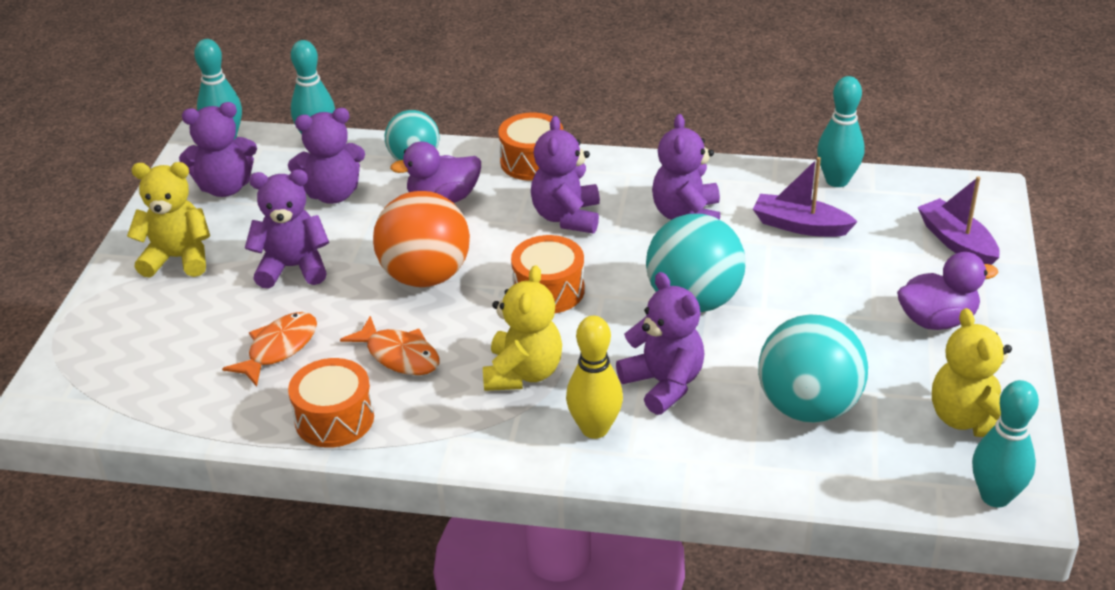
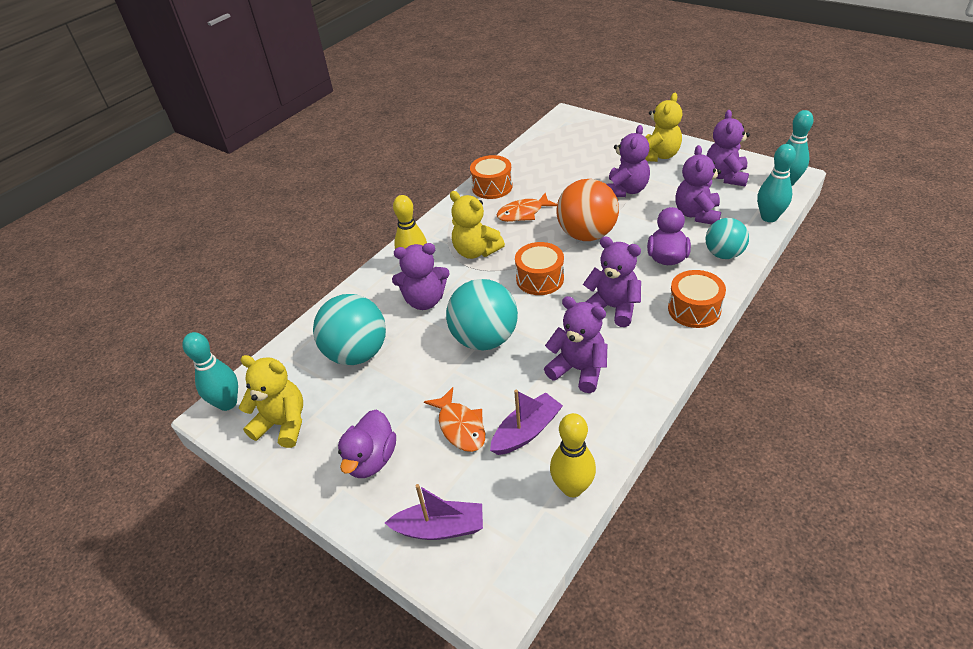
camera: 120 degrees right, 5 degrees up
(279, 348) = (557, 178): orange fish -> orange fish (460, 426)
(837, 180) = (572, 488): turquoise bowling pin -> yellow bowling pin

